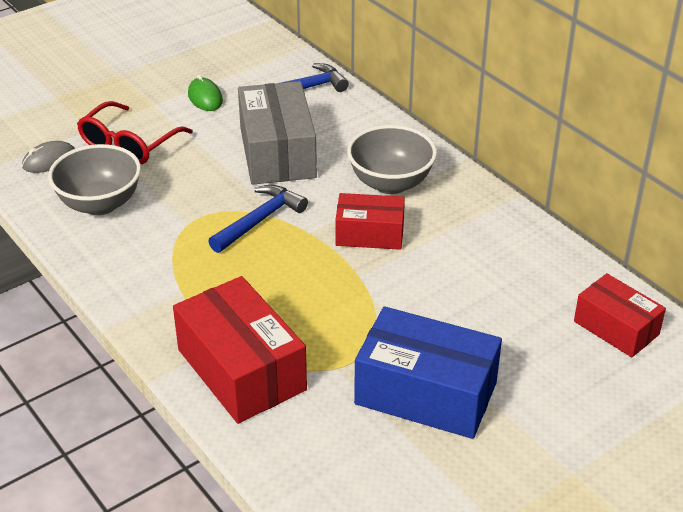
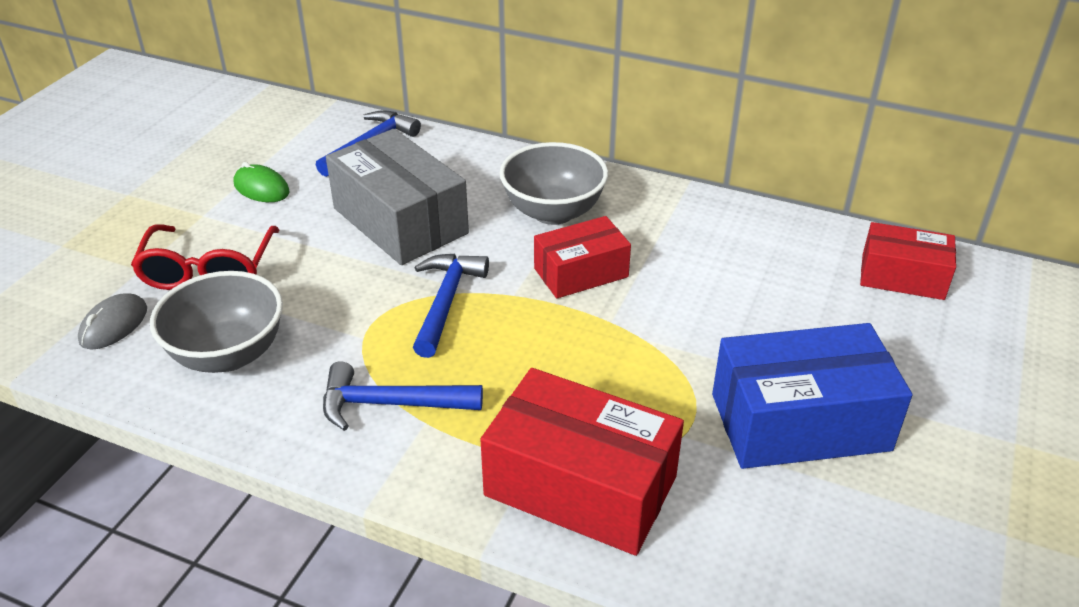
camera: 30 degrees left, 0 degrees up
(169, 272) = (390, 404): none -> blue hammer

